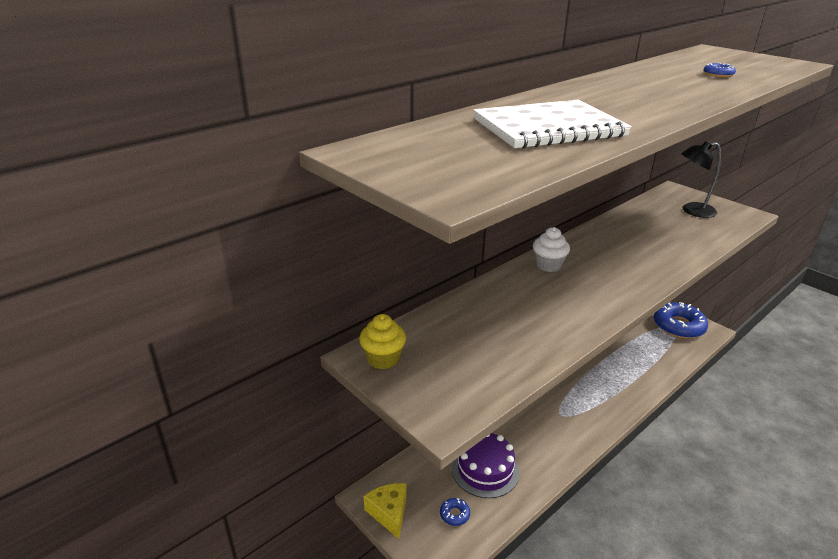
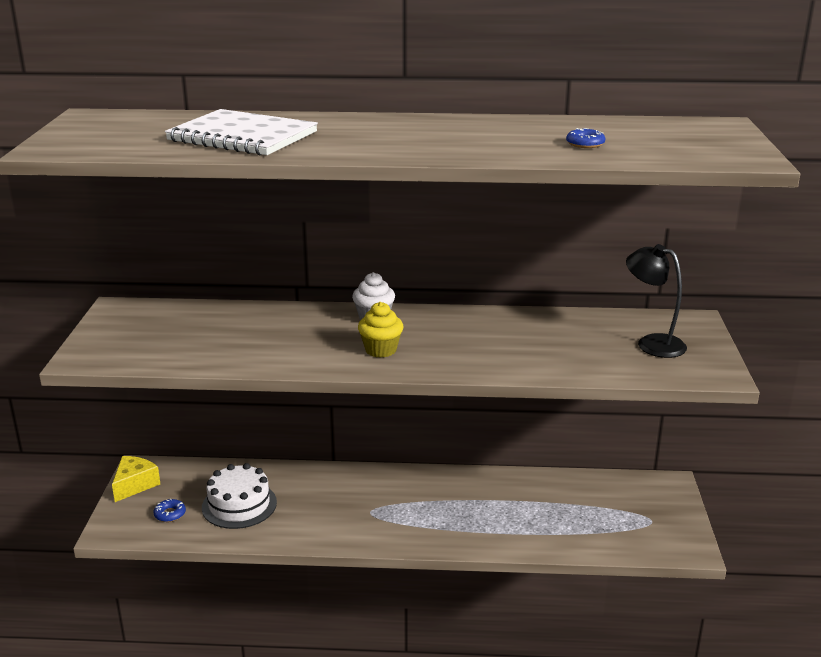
camera: 45 degrees right, 5 degrees down
(383, 359) = (124, 314): yellow cupcake -> yellow cupcake (381, 350)
(485, 470) = (239, 505): purple cake -> white cake
(678, 326) = (656, 524): blue donut -> none

